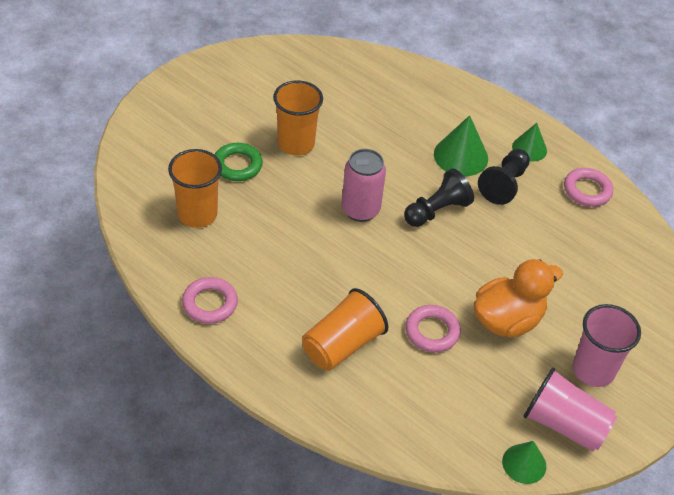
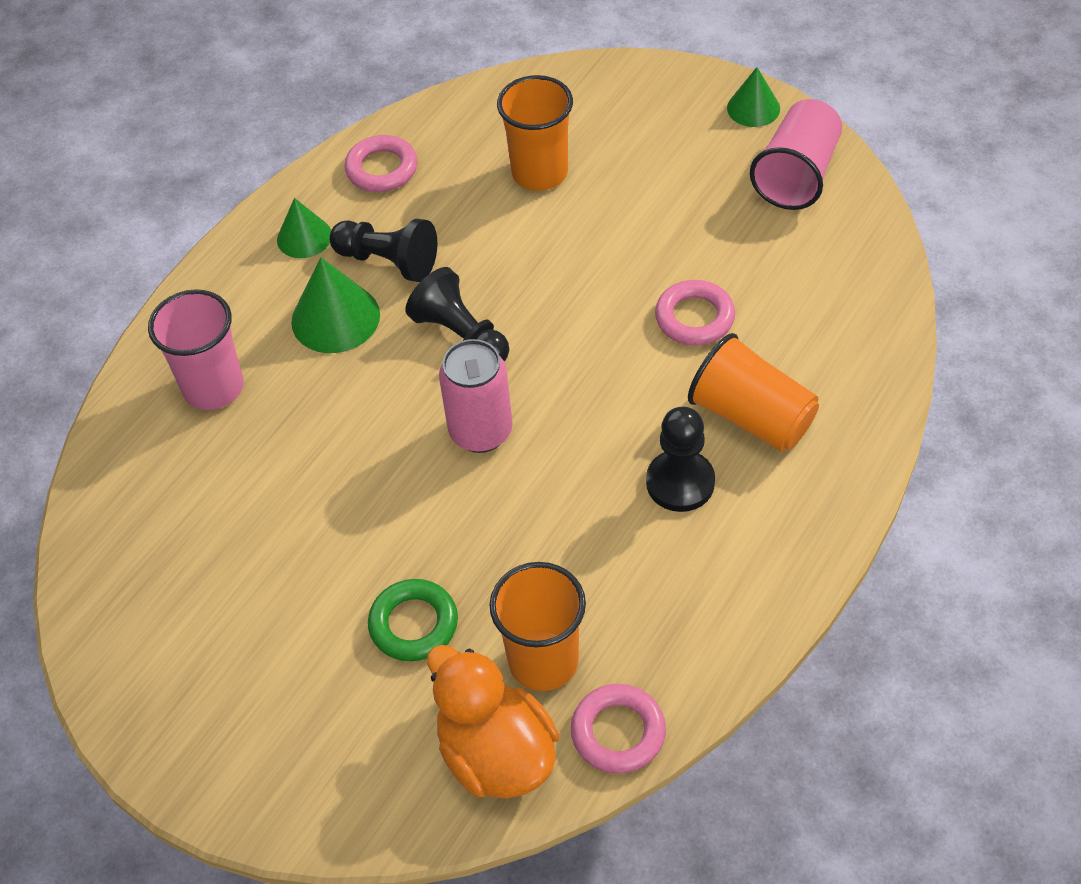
camera: 90 degrees left, 5 degrees up
(210, 303) = (728, 599): pink ring -> pink ring (618, 732)
(296, 144) = (344, 545): orange cup -> orange cup (539, 173)
(299, 297) = (680, 482): none -> black pawn
(507, 320) = (649, 240): orange duck -> orange duck (496, 754)
(524, 463) = (868, 209): green cone -> green cone (753, 108)
(593, 370) = (703, 152): pink cup -> pink cup (213, 387)

